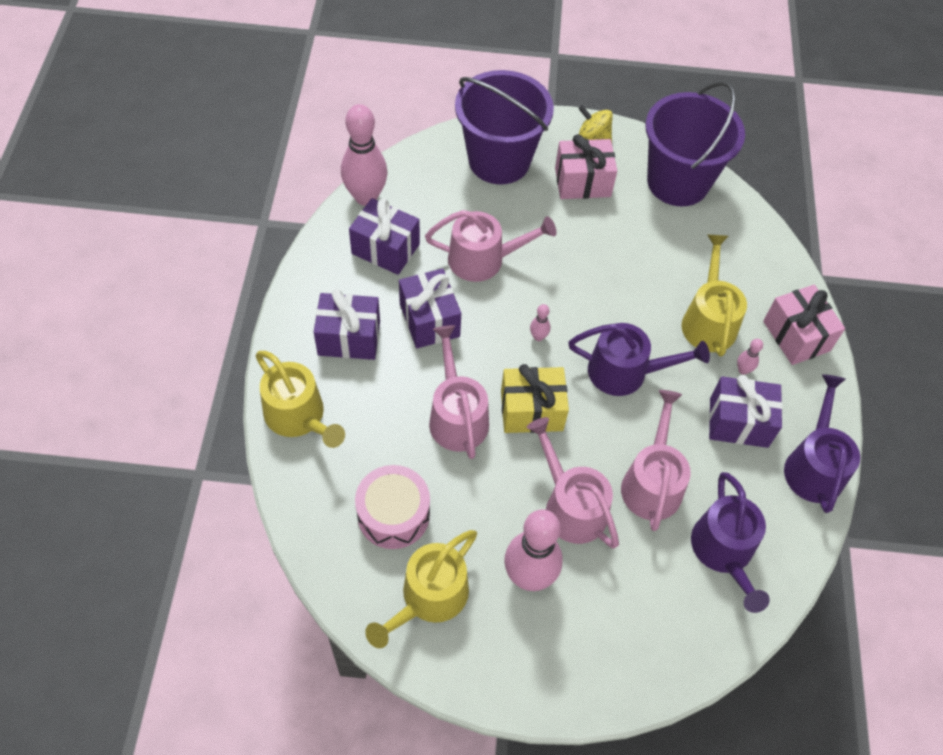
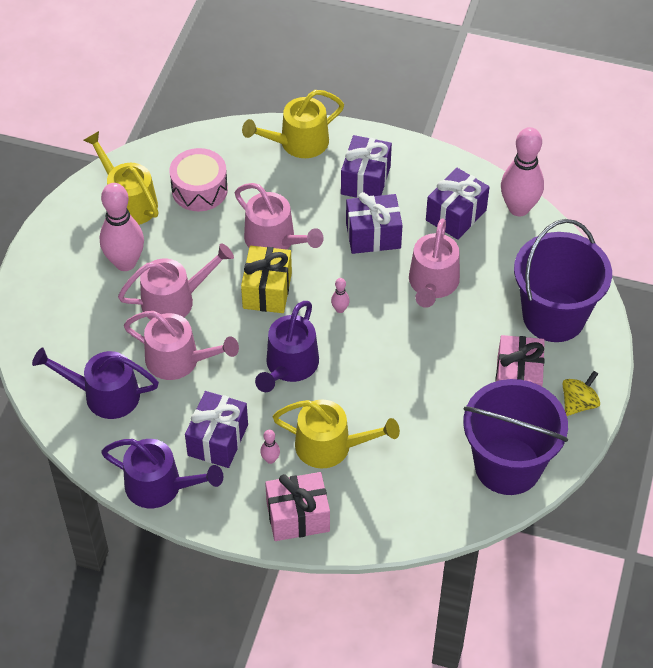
camera: 105 degrees right, 5 degrees down
(457, 416) = (274, 240): pink watering can -> pink watering can turned 45 degrees clockwise

